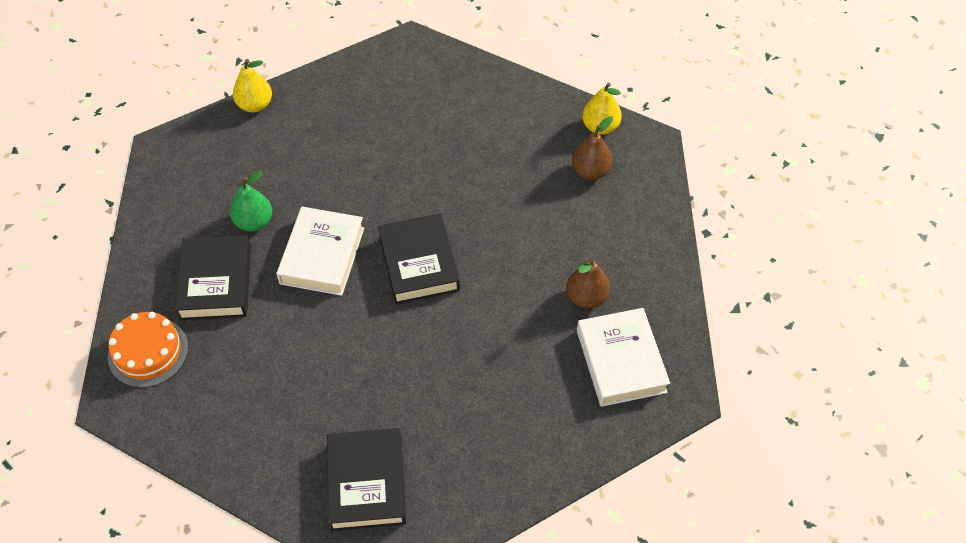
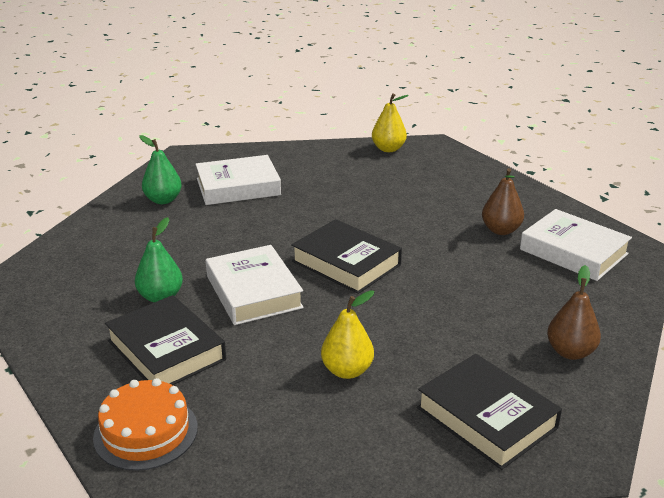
camera: 35 degrees left, 25 degrees down
(255, 105) = (78, 229): yellow pear -> yellow pear (347, 370)
(344, 100) = (163, 200): none -> green pear
(418, 114) = (238, 187): none -> white book
(590, 171) = (412, 170): brown pear -> brown pear (570, 352)

